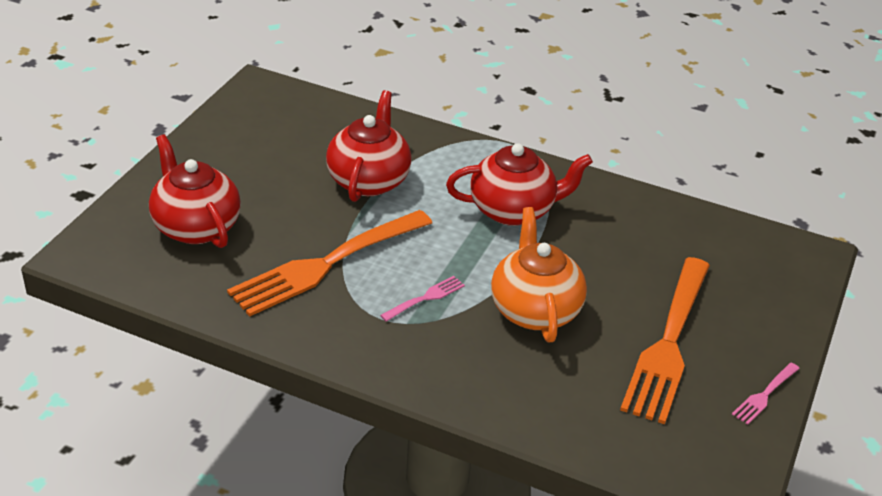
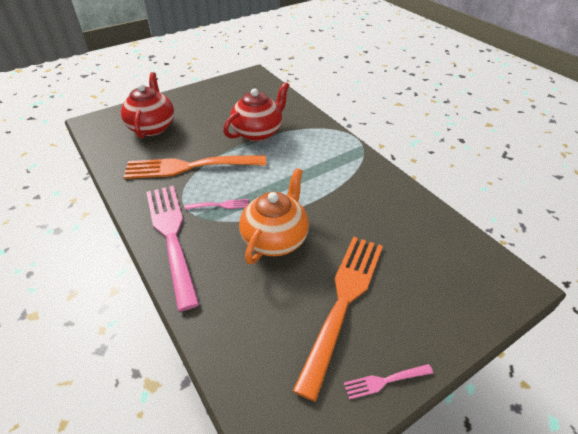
camera: 35 degrees right, 5 degrees up
(406, 359) = (172, 236): none -> pink fork
(513, 210) = (322, 175): red teapot -> none
(668, 343) = (343, 301): orange fork -> orange fork turned 150 degrees clockwise

